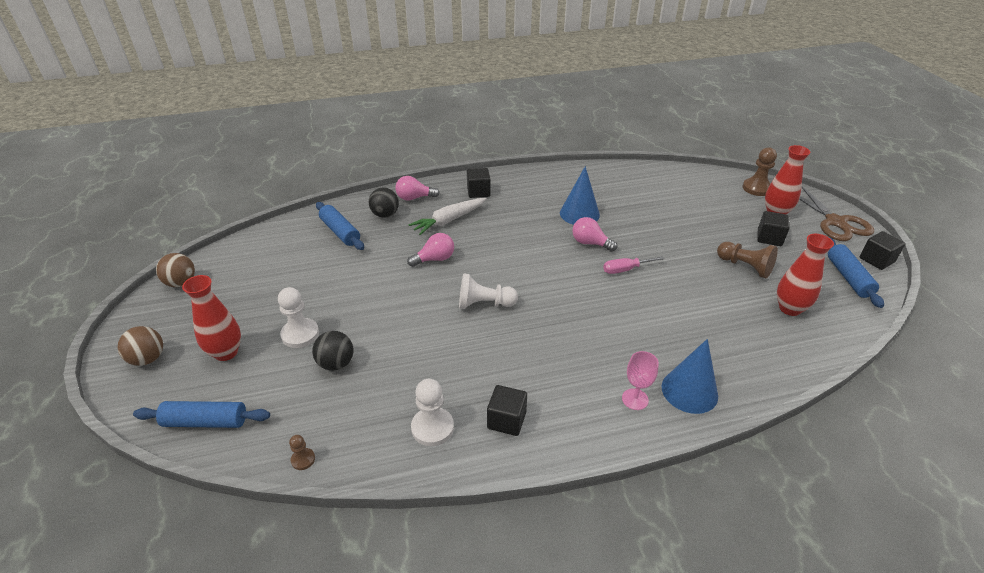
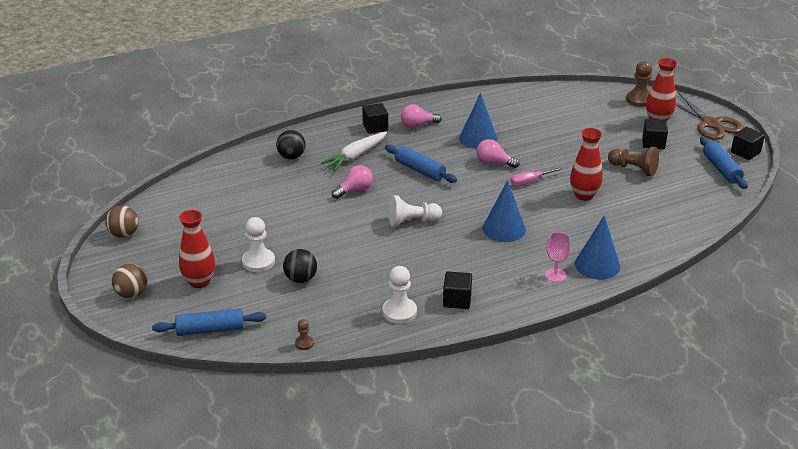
camera: 10 degrees left, 5 degrees down
(340, 232) = (254, 176): blue rolling pin -> blue rolling pin (420, 170)
(414, 198) = (314, 139): pink light bulb -> pink light bulb (417, 125)
(585, 325) = (504, 229): none -> blue cone
(789, 308) = (673, 198): red vase -> red vase (584, 195)

